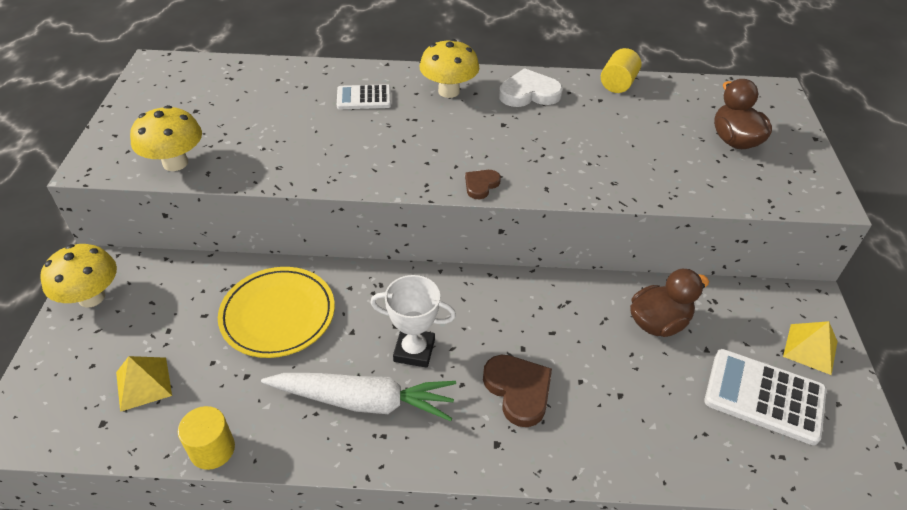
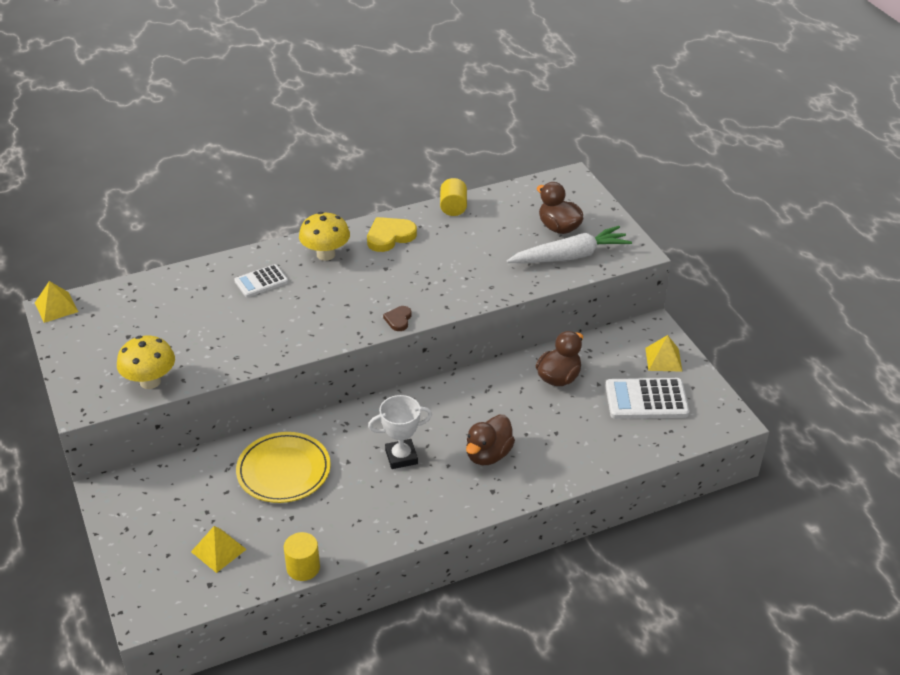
camera: 25 degrees left, 5 degrees down
(91, 297) = (124, 513): yellow mushroom -> none
(158, 63) = (56, 307): none -> yellow pyramid
(364, 401) = (387, 500): white carrot -> white carrot (570, 256)
(518, 390) = (488, 455): brown heart -> brown duck
(529, 93) = (390, 236): white heart -> yellow heart

